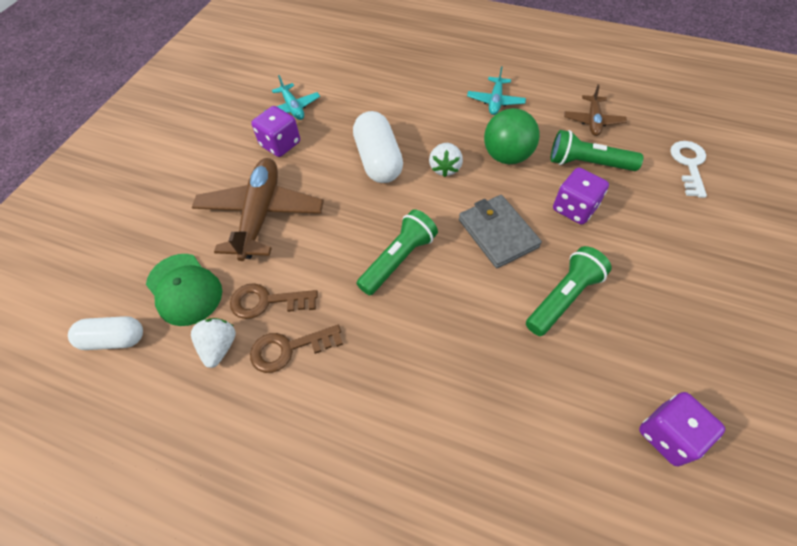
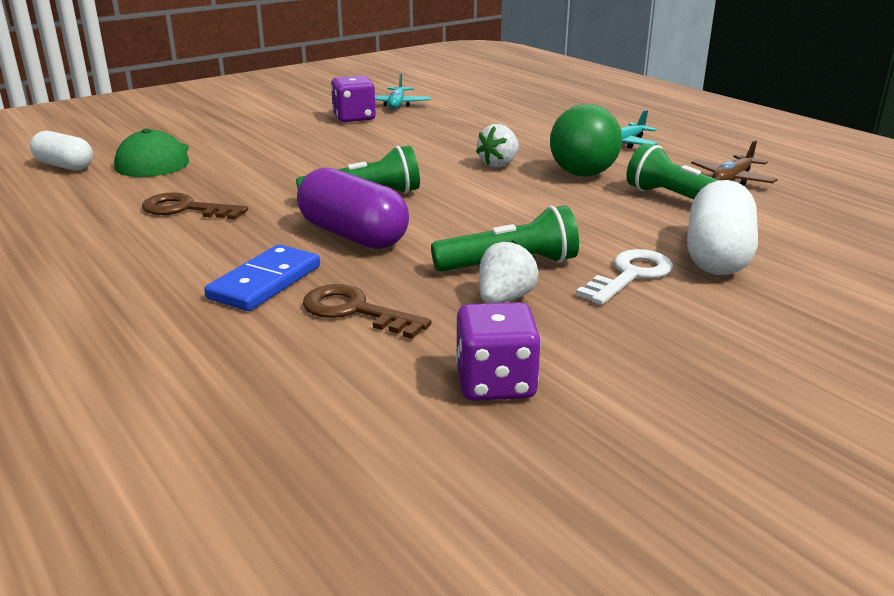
camera: 30 degrees right, 30 degrees down
(219, 347) = (133, 191): white strawberry -> white strawberry (504, 299)
(261, 214) = (277, 144): brown plane -> none
(267, 301) = (208, 183): brown key -> brown key (355, 311)
(378, 160) = (435, 145): white capsule -> white capsule (717, 255)
(440, 317) = (353, 235): none -> purple capsule
(443, 412) = (265, 282): none -> blue domino
(497, 233) = (496, 210): grey wallet -> none
(574, 208) = (616, 220): purple dice -> none
(689, 165) = (830, 234): white key -> white key (630, 275)

